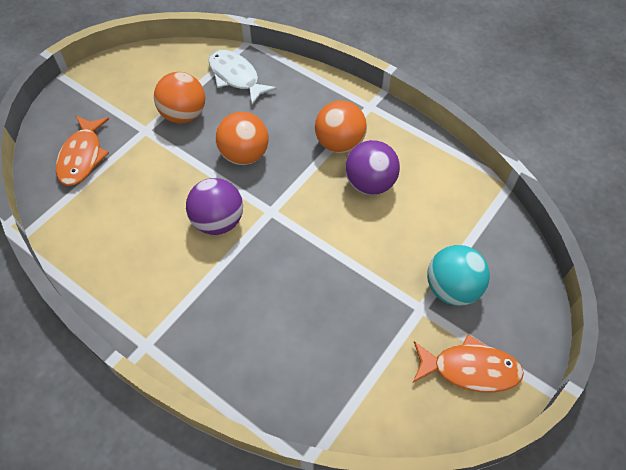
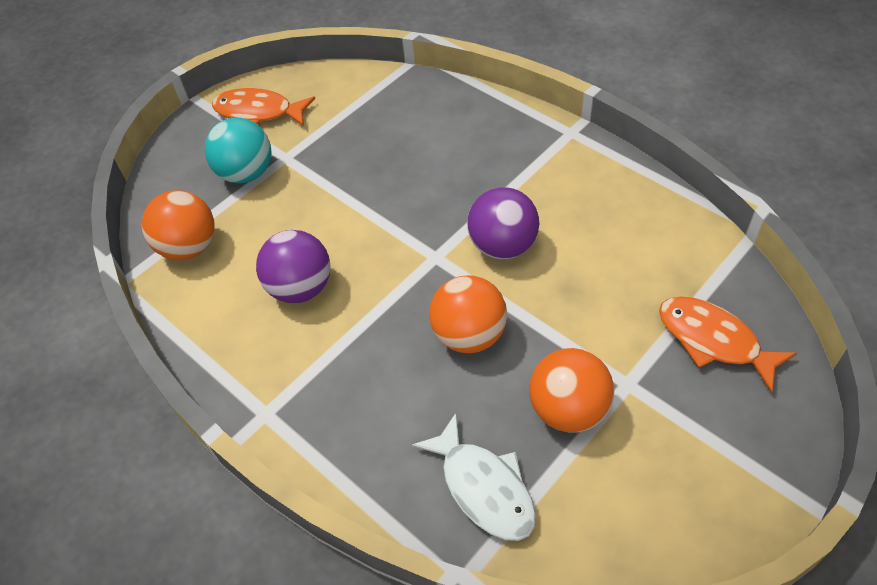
camera: 170 degrees left, 5 degrees down
(82, 157) = (713, 340): orange fish -> orange fish turned 60 degrees counterclockwise
(339, 143) = (328, 348): orange ball -> orange ball (189, 247)

